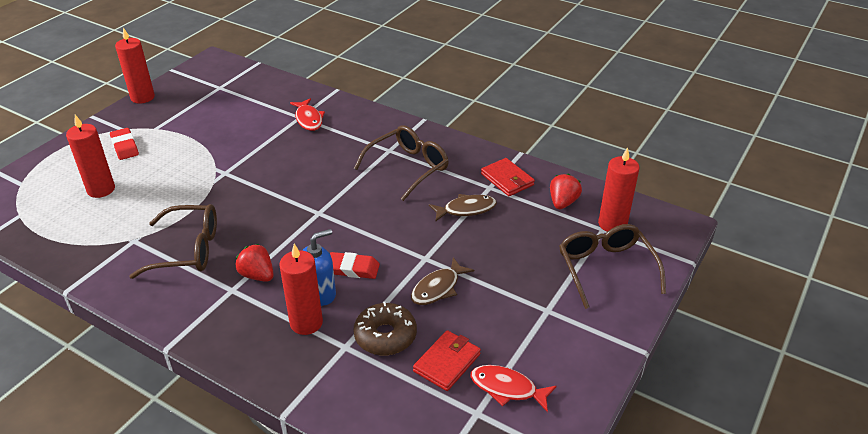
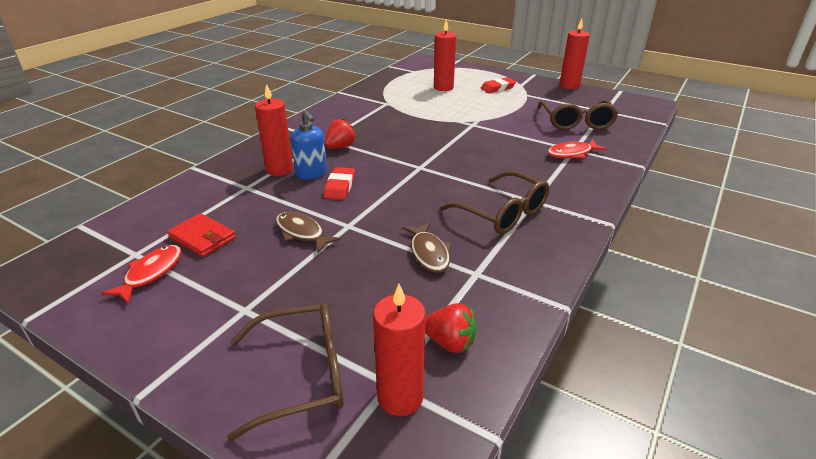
camera: 90 degrees right, 5 degrees down
(188, 250) = (373, 121): brown glasses -> brown glasses (576, 122)
(385, 336) = (250, 205): brown donut -> none
(507, 179) = (495, 289): red wallet -> none

